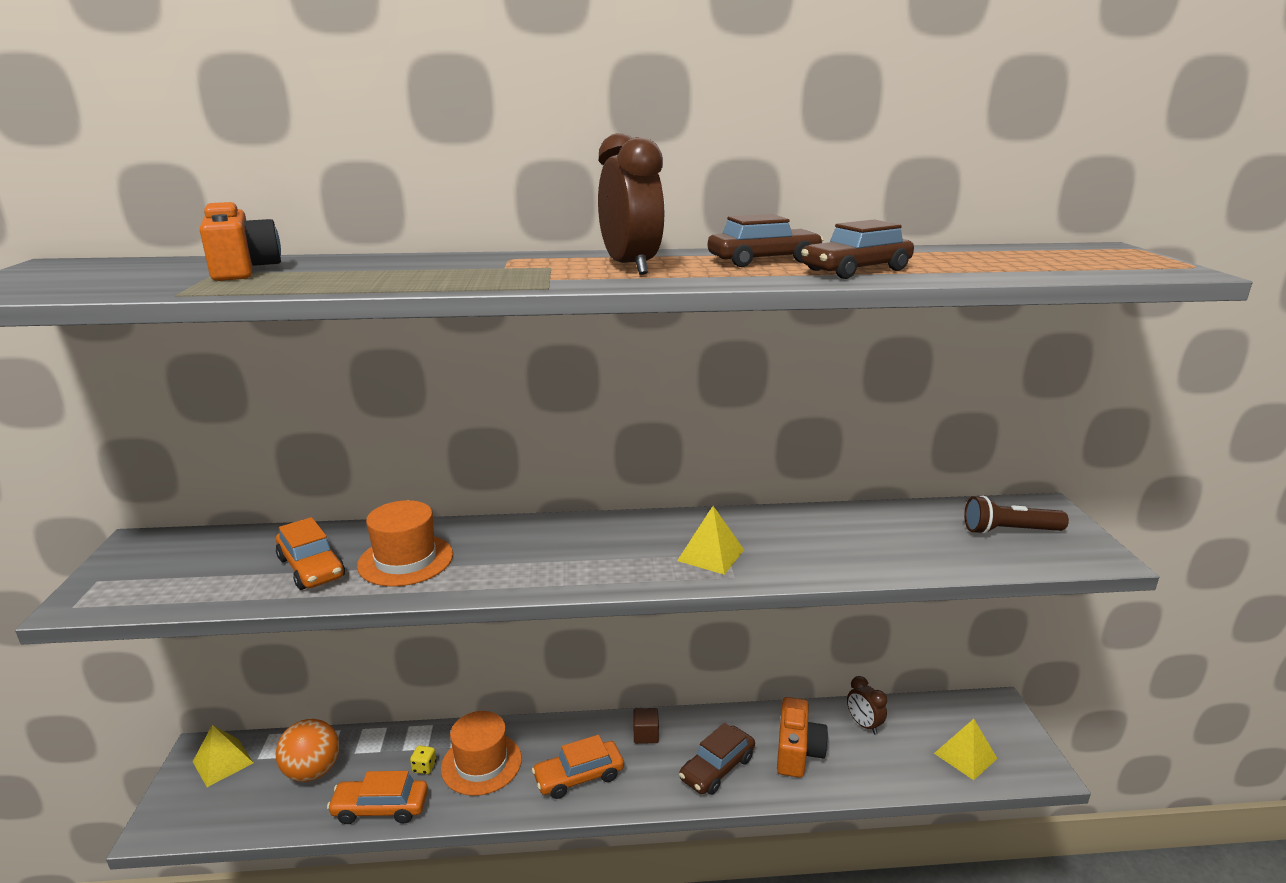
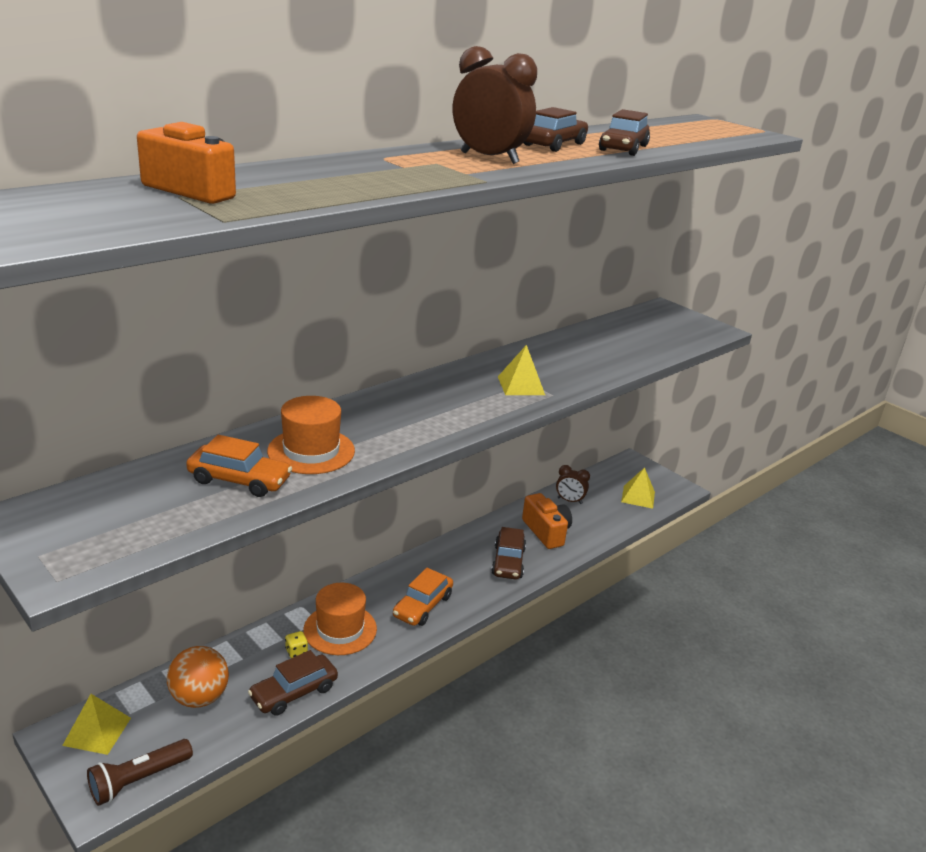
camera: 40 degrees left, 5 degrees up
(380, 808) = (294, 692): orange car -> brown car
(645, 735) = (440, 561): brown cube -> none
(1009, 531) = (662, 326): brown flashlight -> brown flashlight (138, 780)

